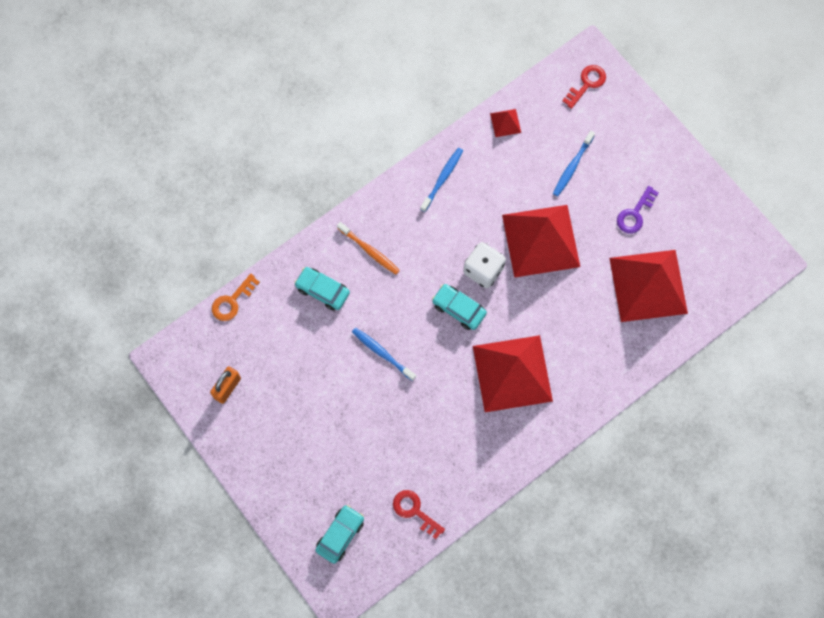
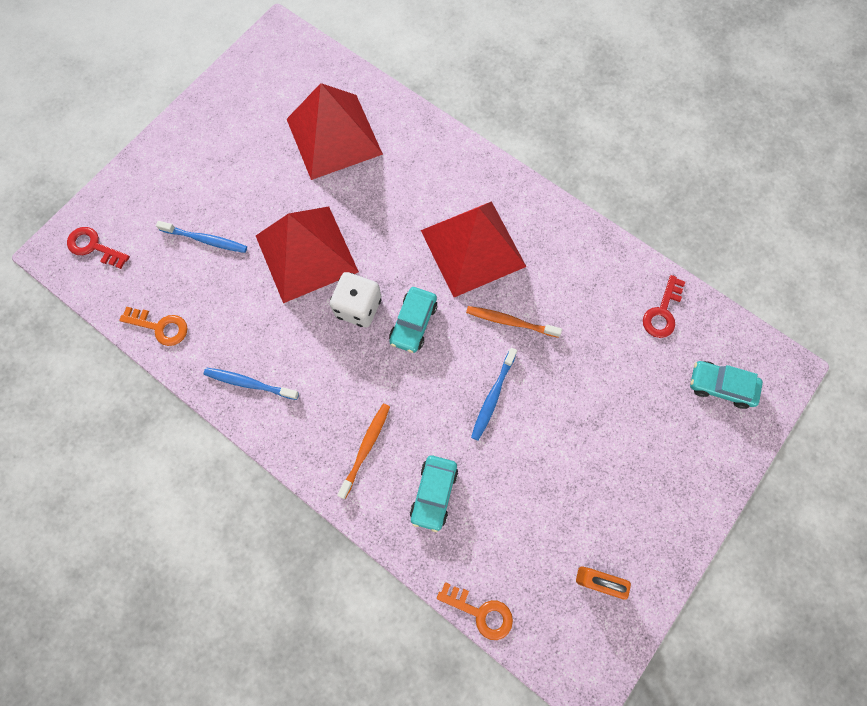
camera: 105 degrees left, 0 degrees up
(439, 384) = (510, 321): none -> orange toothbrush
(505, 123) = (160, 327): red pyramid -> orange key
(635, 213) = (252, 164): purple key -> none

